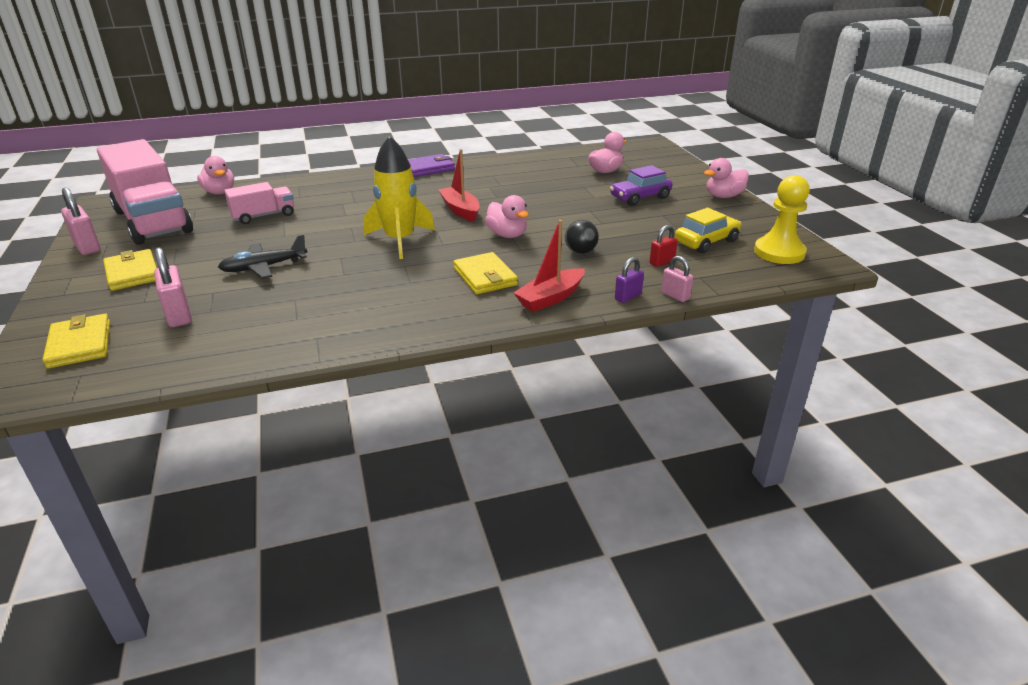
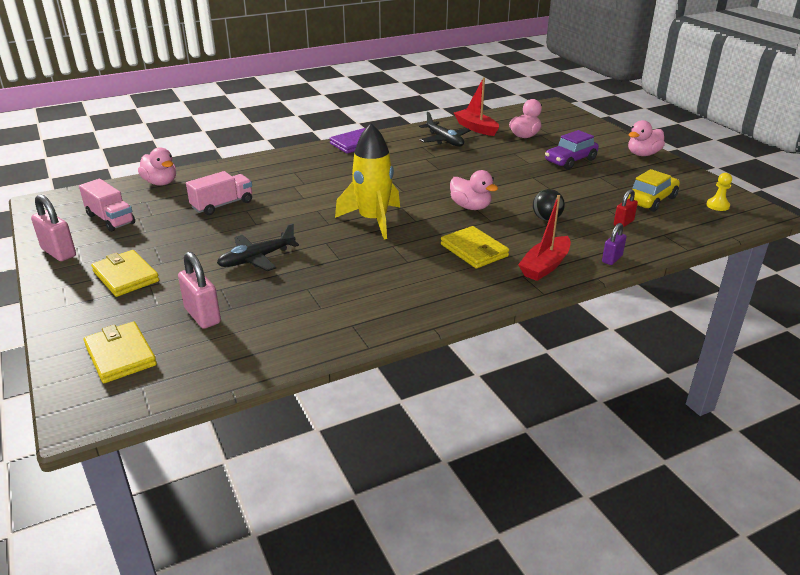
camera: 10 degrees left, 0 degrees up
(153, 221) = (110, 219): pink truck -> pink truck, size x0.48
(460, 210) = (412, 185): red boat -> red boat (476, 128)
(519, 170) = (444, 140): none -> black plane
(675, 296) = (651, 254): pink padlock -> none
(779, 252) = (717, 205): yellow pawn -> yellow pawn, size x0.50

